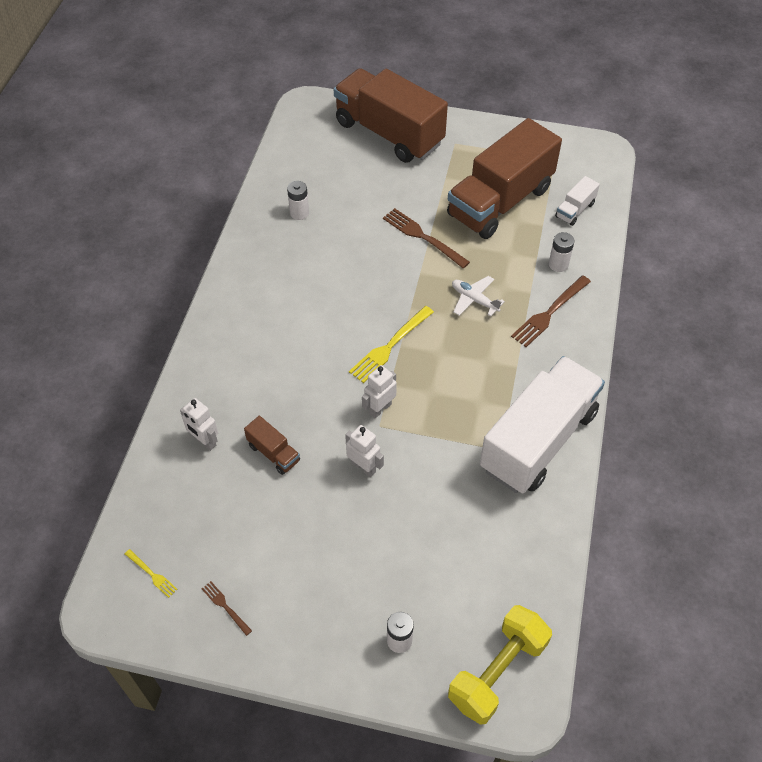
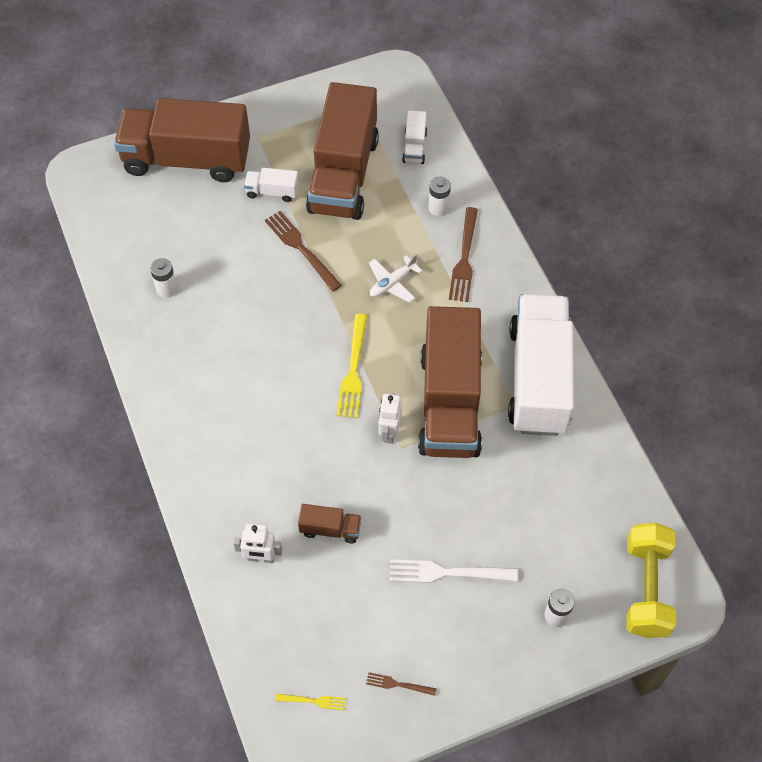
camera: 35 degrees left, 5 degrees up
(336, 545) = (446, 573): none -> white fork
(364, 467) = (416, 492): white robot -> none
(422, 237) = (300, 248): brown fork -> brown fork turned 45 degrees clockwise
(434, 186) = (272, 192): none -> white truck
(447, 415) = (450, 402): none -> brown truck
(474, 300) = (392, 283): white plane -> white plane turned 45 degrees counterclockwise

